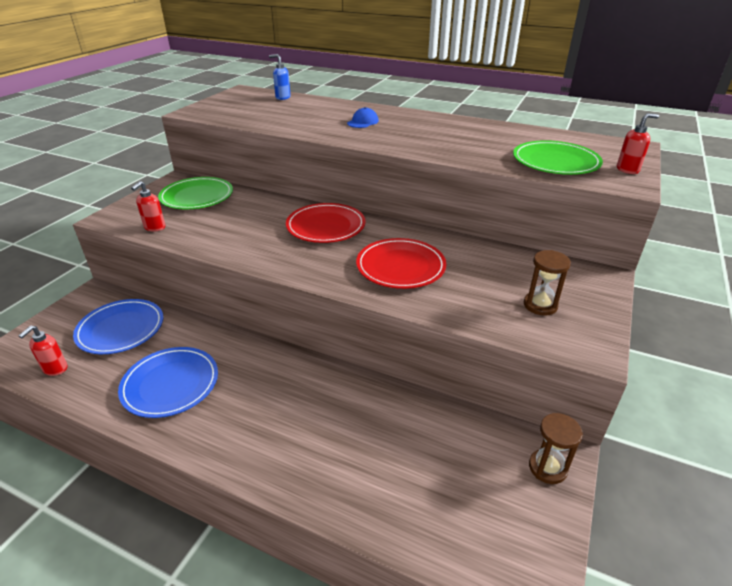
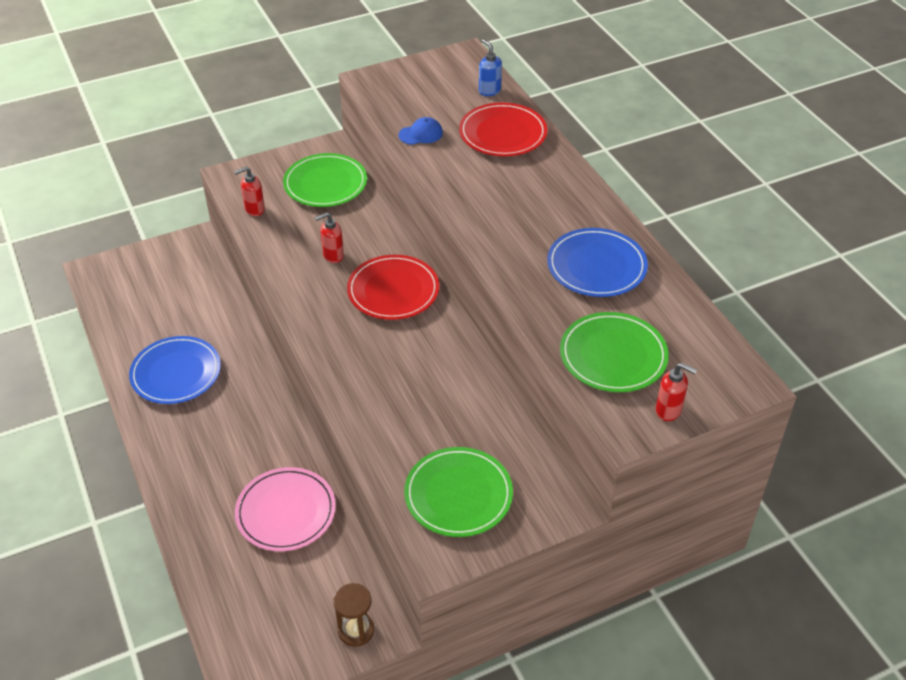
camera: 40 degrees right, 10 degrees up
(55, 369) = (116, 307): red soap dispenser -> red soap dispenser (333, 256)
(121, 329) = (186, 295): blue plate -> blue plate (596, 266)
(363, 122) = (513, 182): blue cap -> blue cap (421, 134)
(386, 423) = (286, 512): none -> pink plate
(400, 266) = (398, 379): red plate -> red plate (503, 133)
(540, 305) = (458, 494): brown hourglass -> green plate

